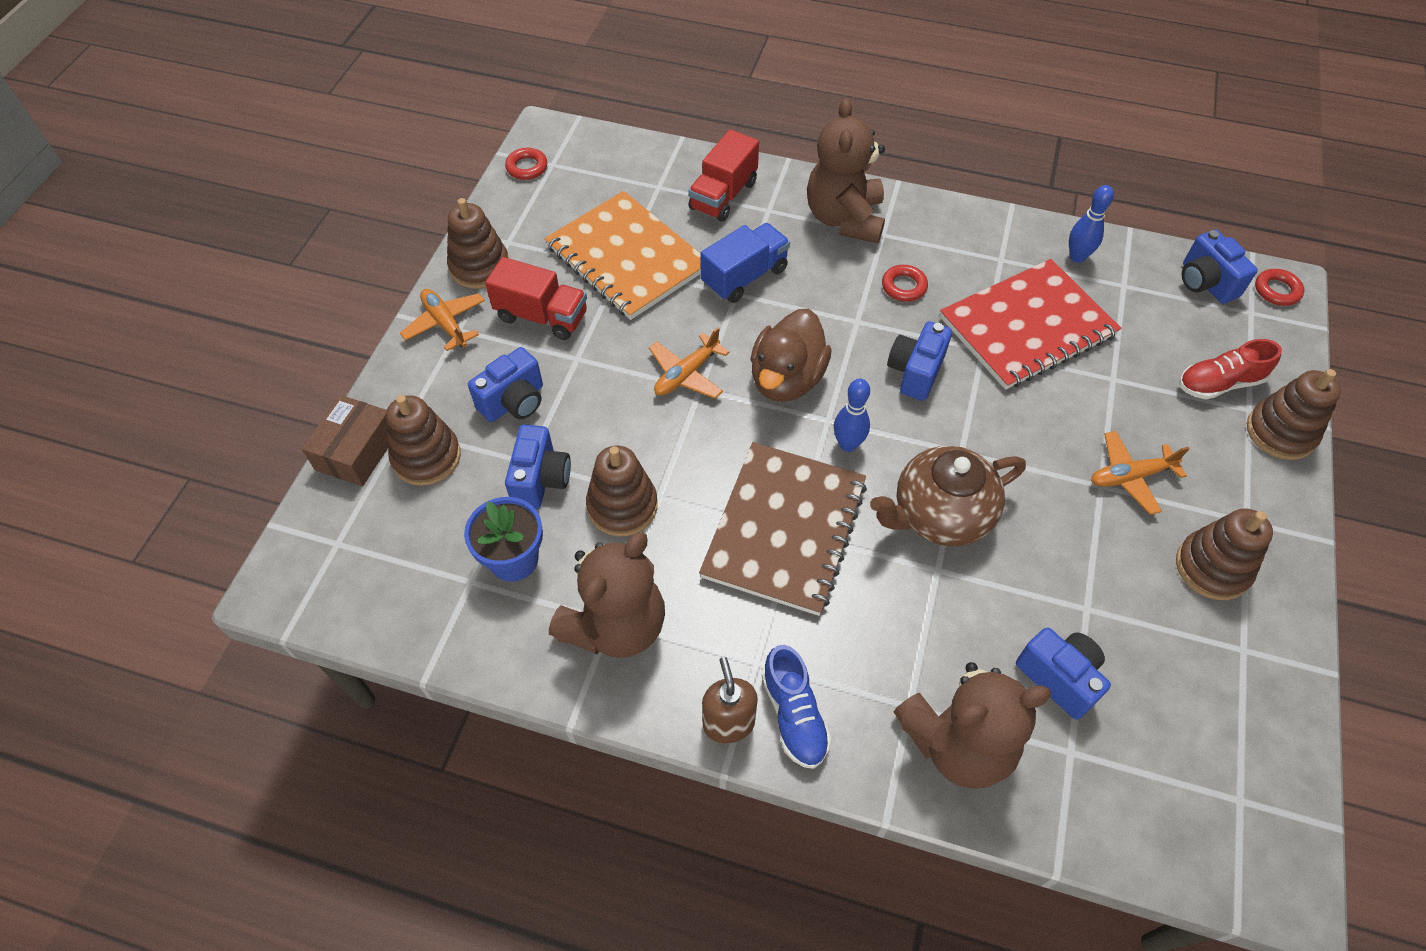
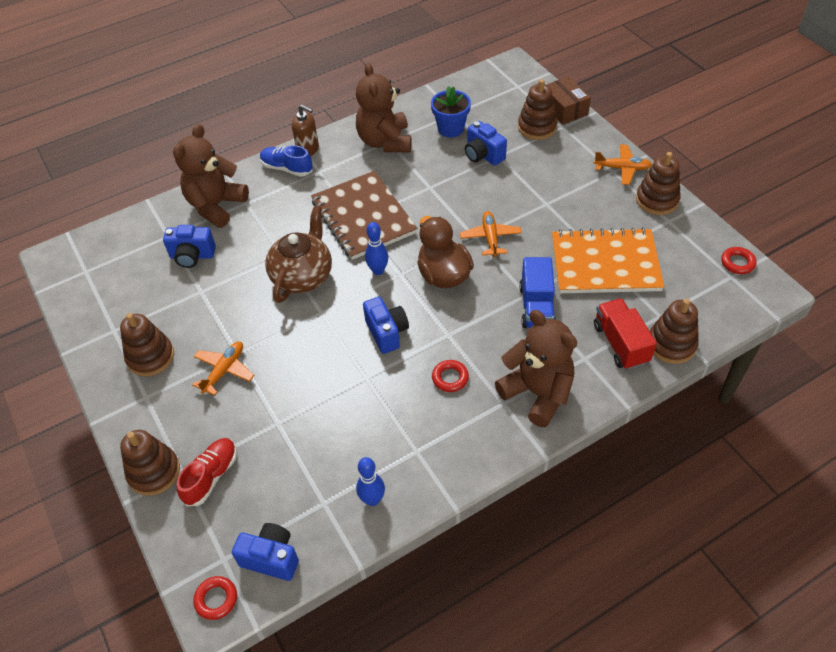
camera: 135 degrees right, 5 degrees down
(514, 402) = (540, 168): blue camera -> none
(542, 316) = (591, 205): red truck -> none
(622, 506) = (438, 173): brown stacking toy -> brown stacking toy (671, 344)
(1027, 327) = (355, 415): red notebook -> none

